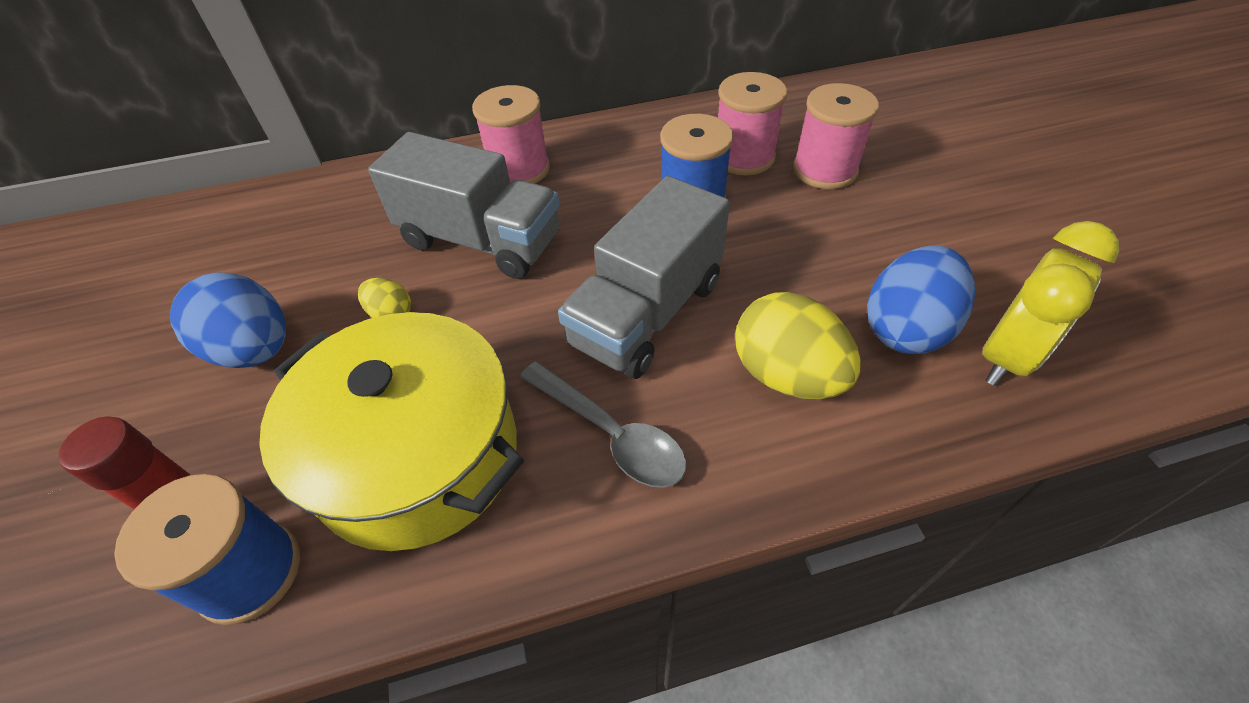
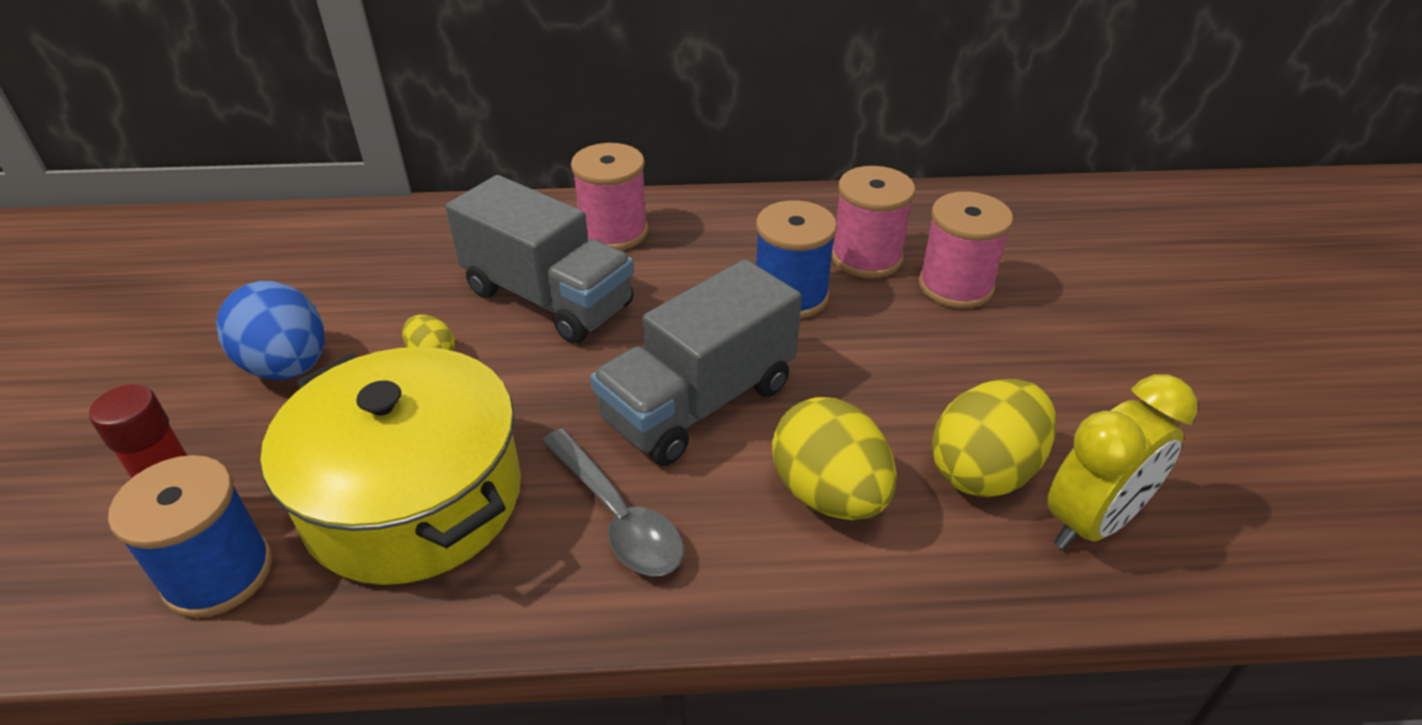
camera: 10 degrees right, 10 degrees down
(906, 328) = (984, 471): blue egg -> yellow egg

